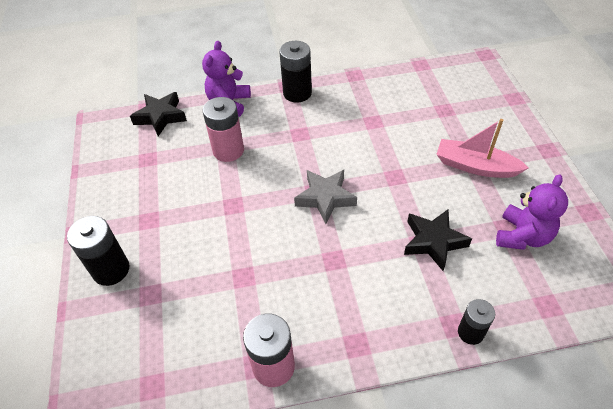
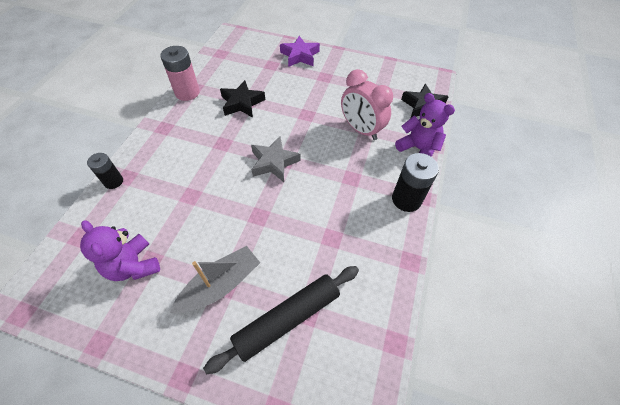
camera: 115 degrees right, 5 degrees up
(111, 270) = (300, 56): black battery -> purple star
(228, 150) = (361, 129): pink battery -> pink clock
(433, 242) = (184, 203): black star -> black star (242, 103)
(459, 117) = (287, 319): none -> black rolling pin
(475, 166) = (220, 285): pink boat -> grey boat

